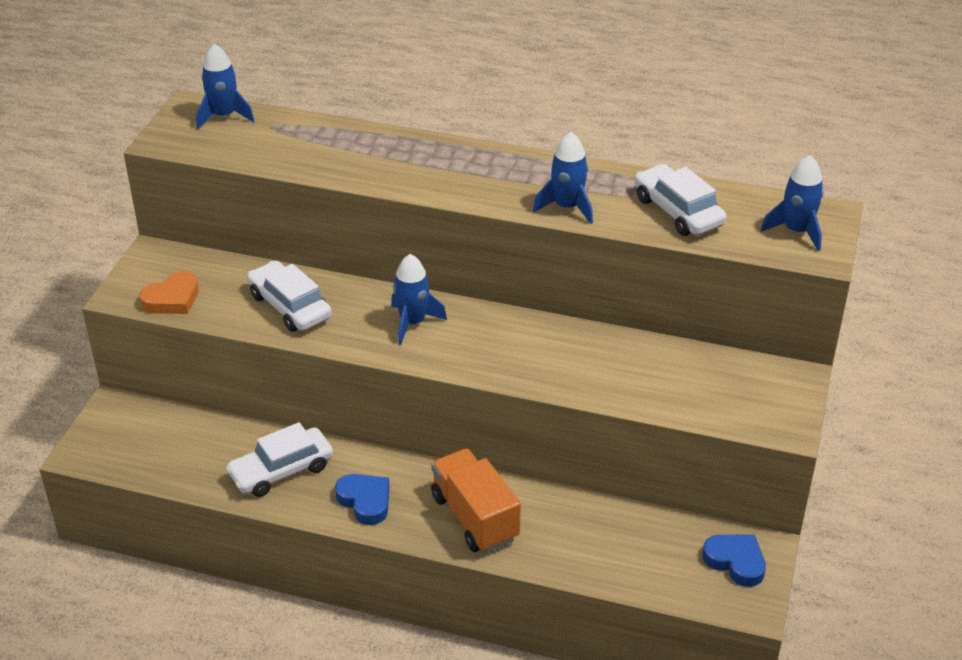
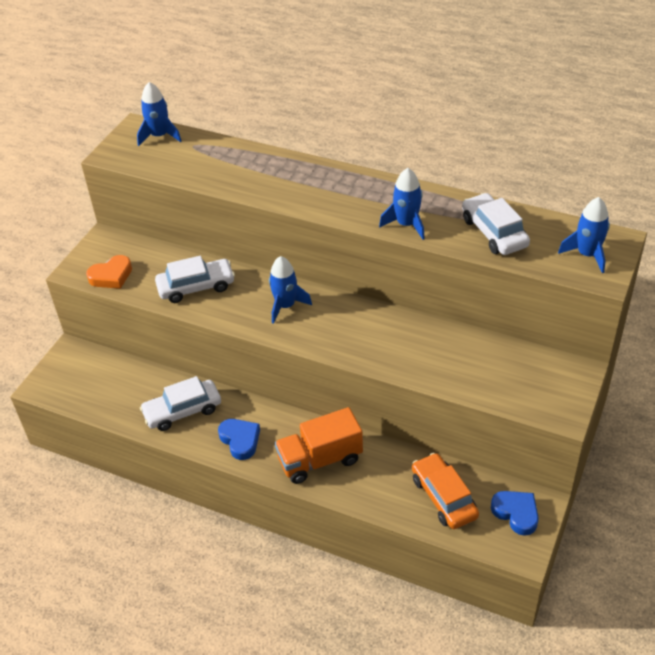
camera: 10 degrees right, 5 degrees up
(290, 306) = (196, 287): white car -> white car turned 105 degrees clockwise
(474, 517) = (320, 460): orange truck -> orange truck turned 90 degrees counterclockwise
(641, 550) = (444, 497): none -> orange car

